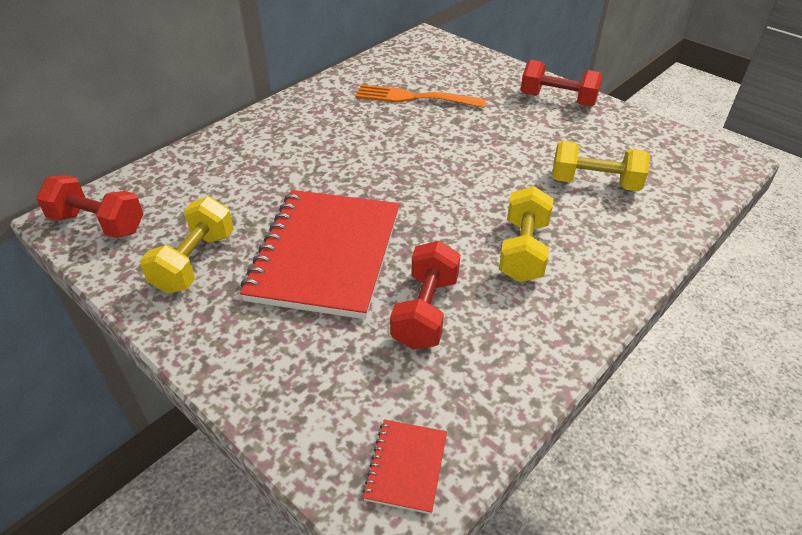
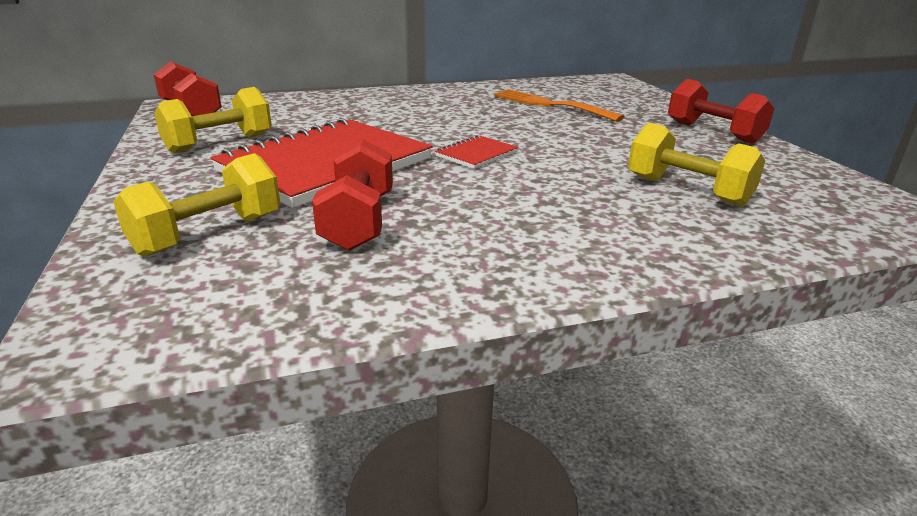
camera: 30 degrees right, 15 degrees down
(406, 466) = (158, 317): red notebook -> red notebook (476, 154)
(425, 311) = (358, 221): red dumbbell -> red dumbbell turned 45 degrees counterclockwise
(523, 251) = (528, 213): yellow dumbbell -> yellow dumbbell (209, 234)

